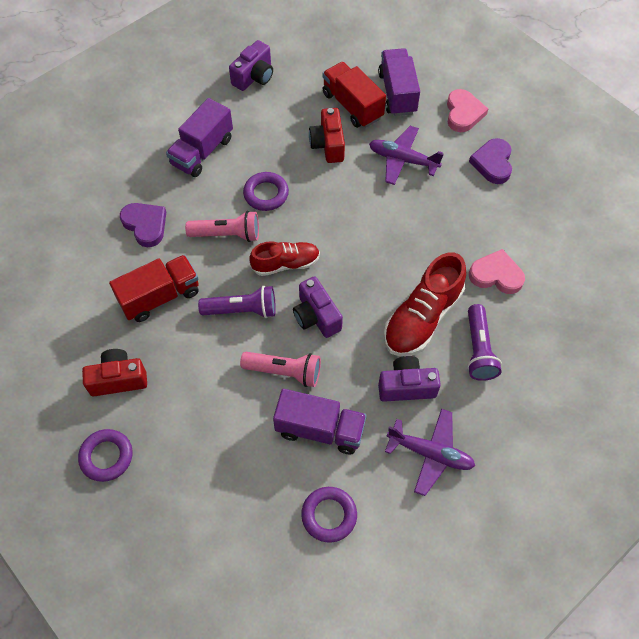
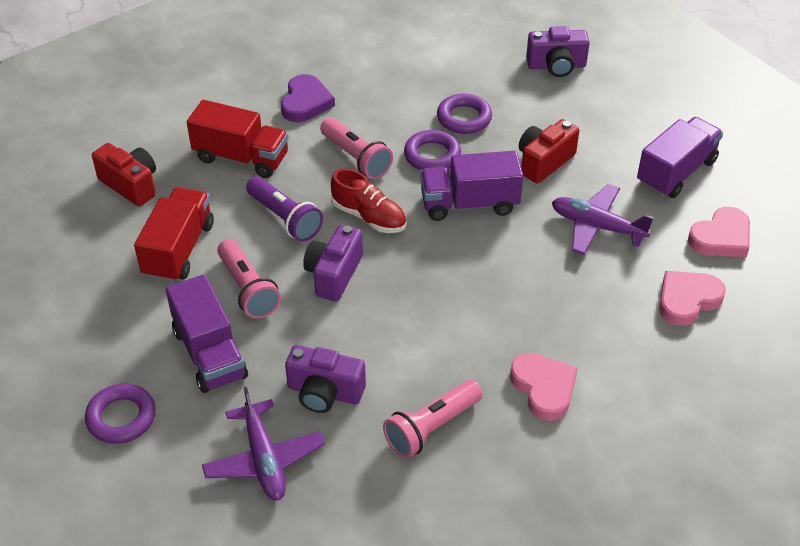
camera: 50 degrees right, 15 degrees down
(106, 457) = (48, 225): purple ring -> purple ring (464, 118)
(202, 151) = (428, 87): purple truck -> purple truck (469, 204)
(352, 106) = (614, 150): red truck -> red truck (179, 250)
(403, 160) = (597, 227): purple plane -> purple plane turned 45 degrees counterclockwise
(406, 386) = (324, 392): purple camera -> purple camera turned 150 degrees clockwise
(422, 318) = (420, 357): red shoe -> none
(478, 350) = (431, 428): purple flashlight -> pink flashlight
(492, 163) = (687, 300): purple heart -> pink heart

